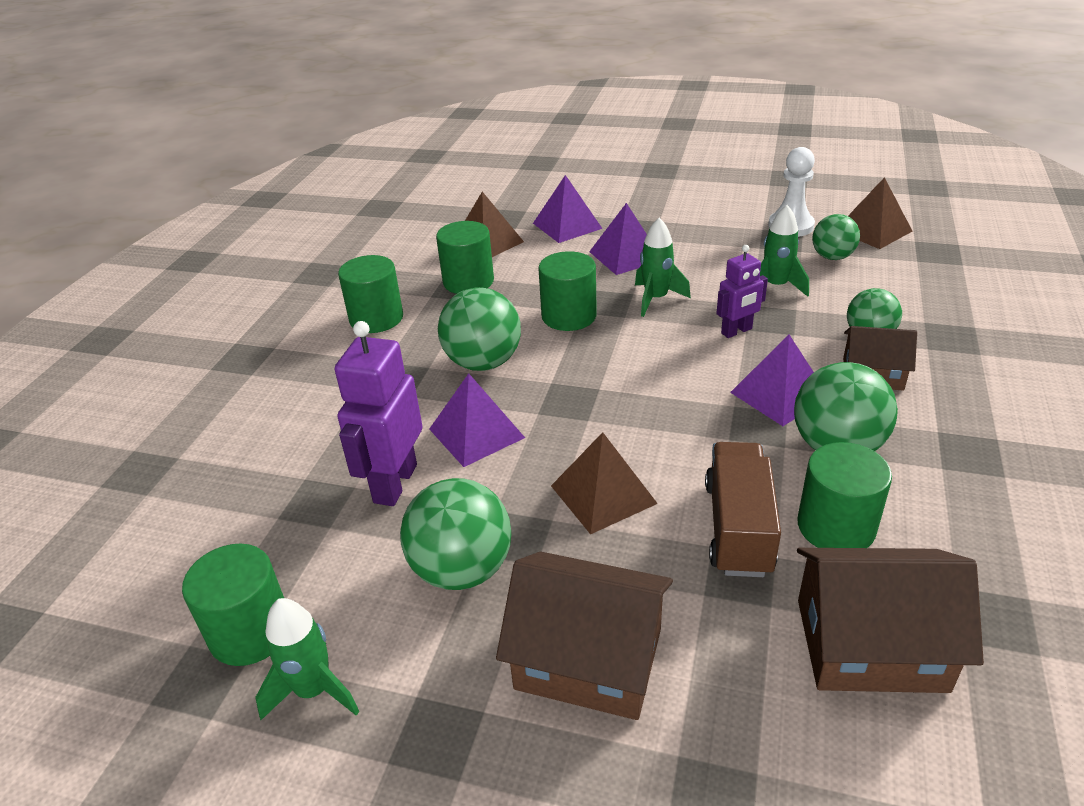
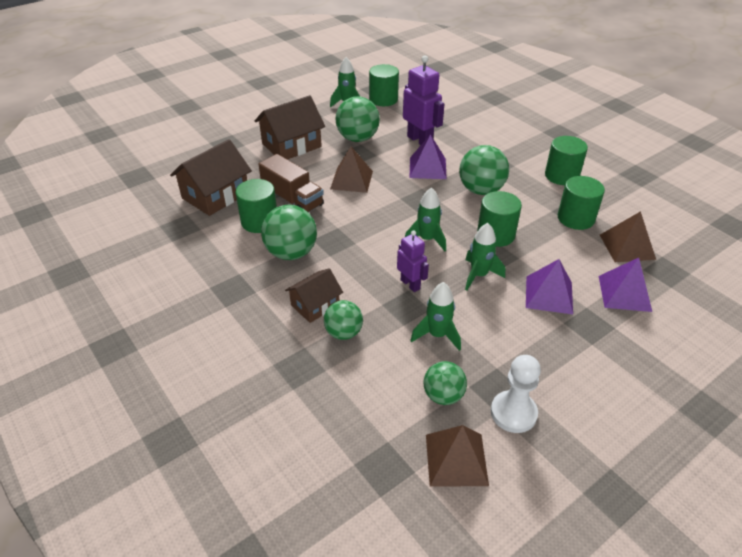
camera: 125 degrees right, 5 degrees up
(646, 356) = (427, 239): none -> green rocket
(737, 331) = (410, 284): purple robot -> purple robot turned 135 degrees clockwise
(779, 394) = (343, 261): purple pyramid -> none

